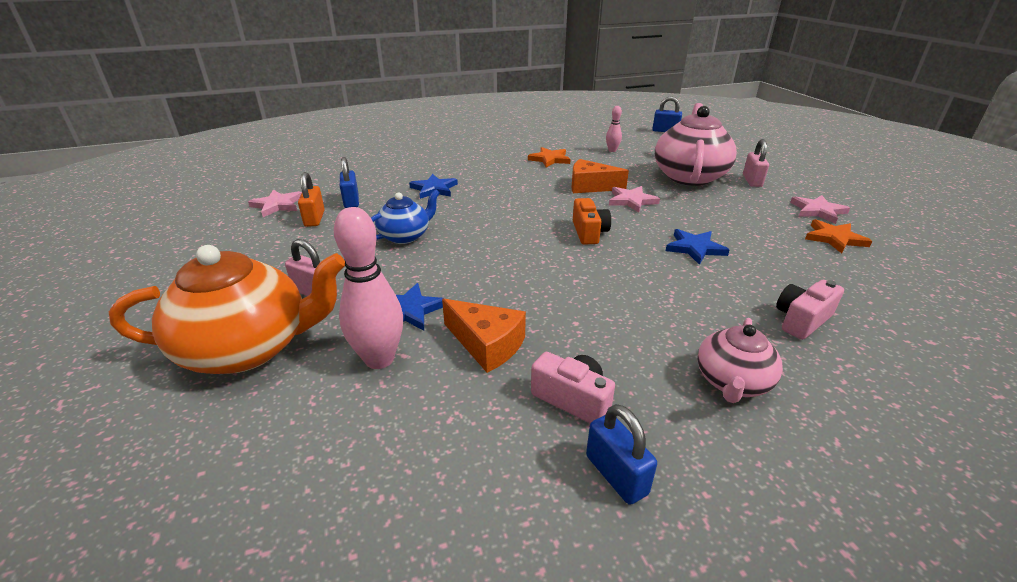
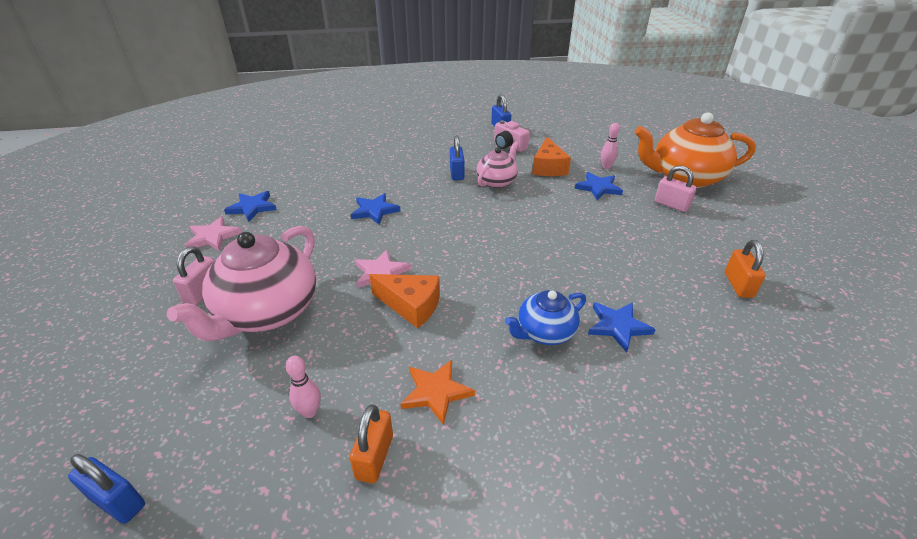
camera: 170 degrees left, 5 degrees up
(277, 205) = (808, 316): pink star -> none
(351, 201) = (717, 312): blue padlock -> blue padlock (457, 173)
(379, 359) = (606, 166): pink bowling pin -> pink bowling pin, size x0.52
(405, 236) = (625, 249): blue teapot -> blue teapot (544, 332)
(486, 344) = (548, 167): orange cheese -> orange cheese turned 135 degrees counterclockwise
(568, 144) = (374, 457): none -> orange padlock
(589, 232) = (452, 235): orange camera -> none
(732, 382) = (431, 144): pink teapot -> pink teapot (497, 181)
(801, 320) = (364, 162): pink camera -> none
(834, 238) = (252, 207): orange star -> blue star

